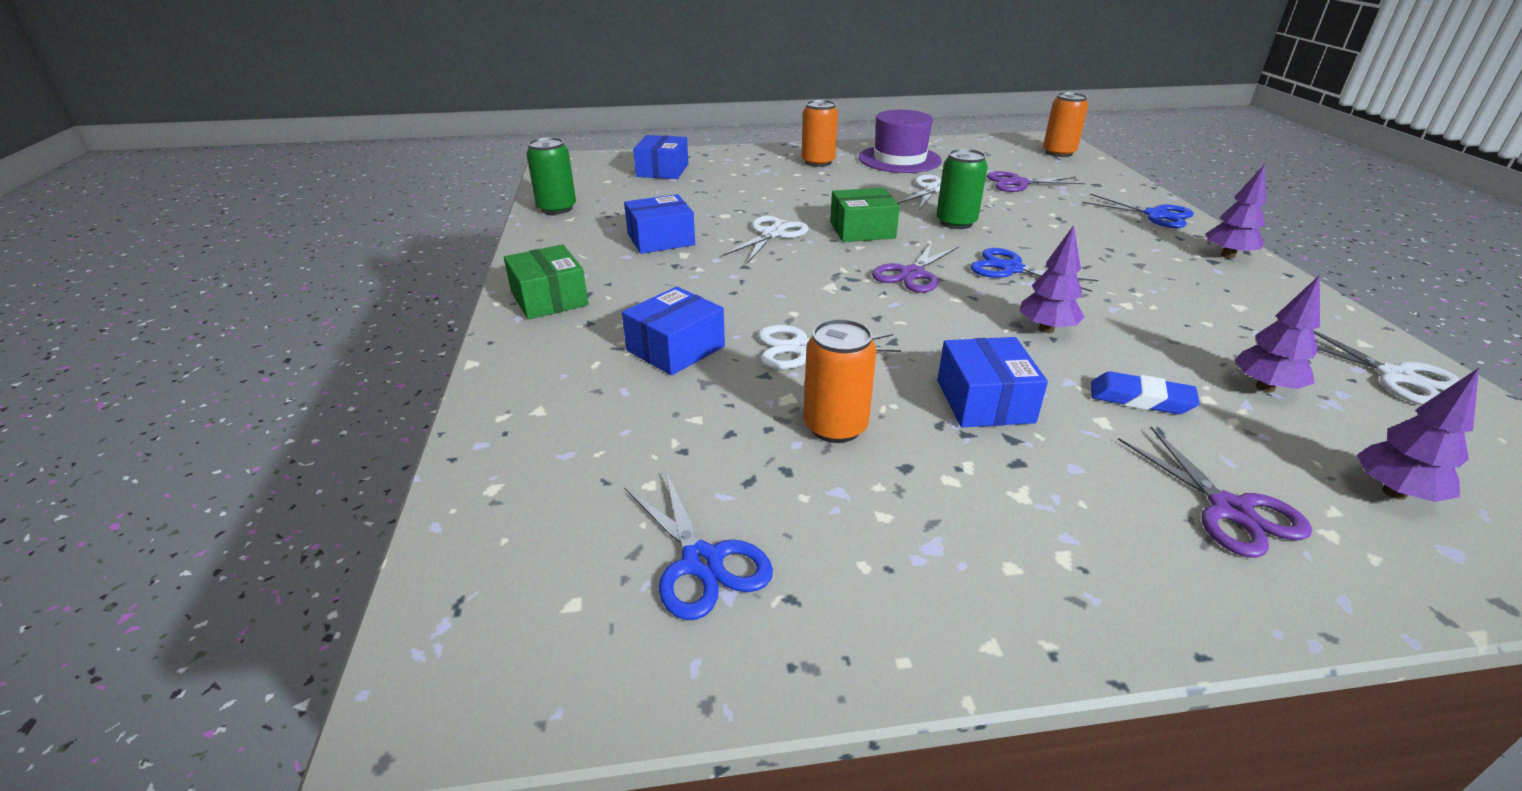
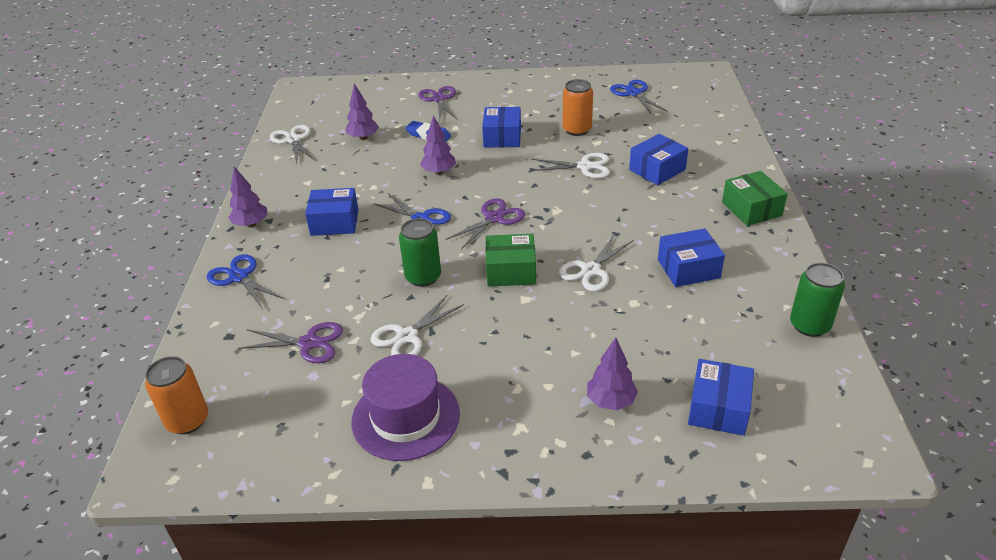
camera: 170 degrees left, 5 degrees up
(818, 162) = (514, 417): orange can -> none
(1122, 262) = (334, 222): none -> blue box
(1394, 492) = (372, 102): purple tree -> purple tree (610, 401)

